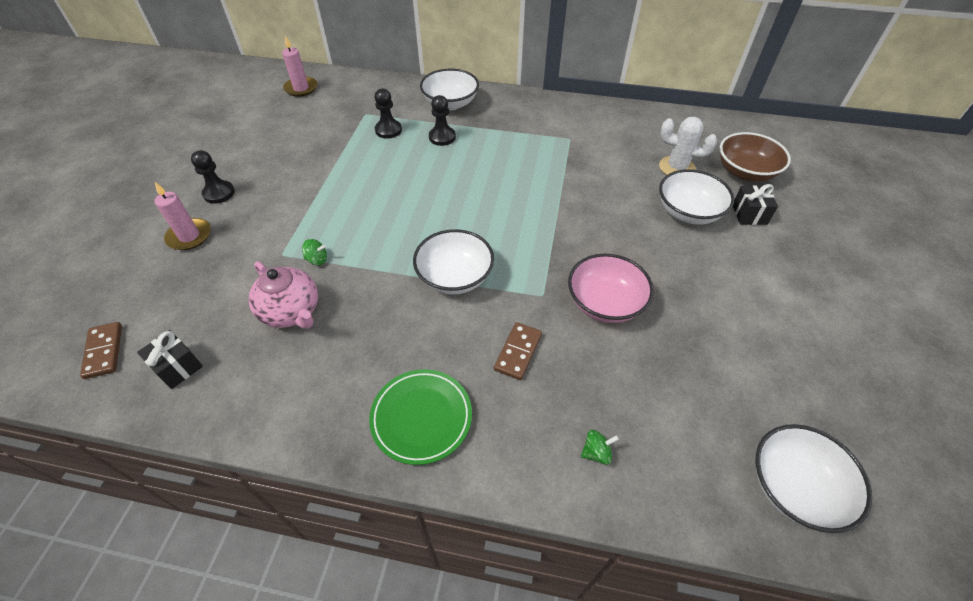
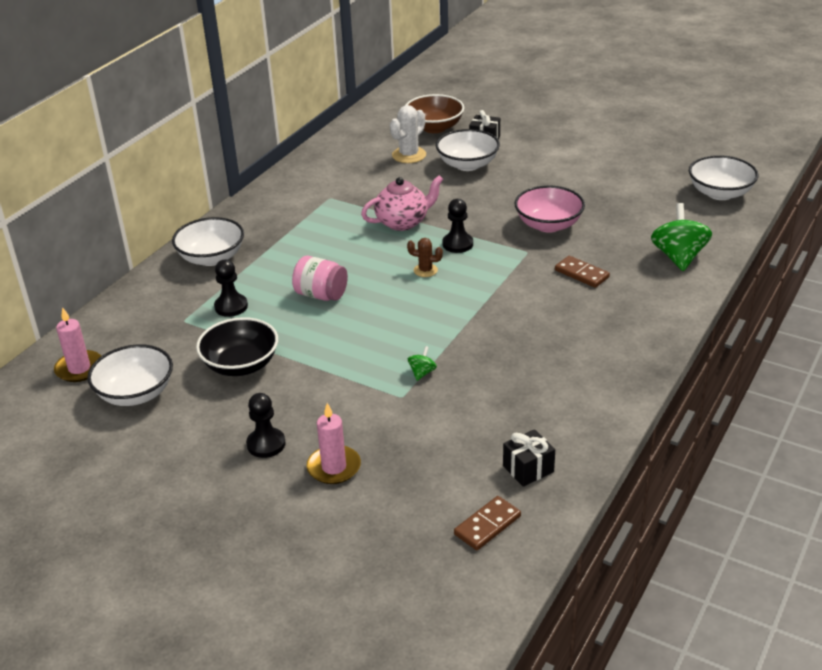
camera: 70 degrees left, 15 degrees down
(104, 351) = (487, 525): brown domino -> brown domino turned 45 degrees counterclockwise
(292, 312) = (487, 392): pink teapot -> pink teapot (403, 222)
(314, 155) = (241, 365): none -> black bowl
(418, 171) = (321, 295): none -> pink jar
(421, 417) = (628, 329): green plate -> none
(442, 137) = (272, 272): black pawn -> black pawn (457, 244)
(455, 277) = (486, 292): white bowl -> white bowl (135, 393)
(477, 225) = (425, 270): none -> brown cactus
(596, 452) = (678, 257): green spinning top -> green spinning top, size x2.21

